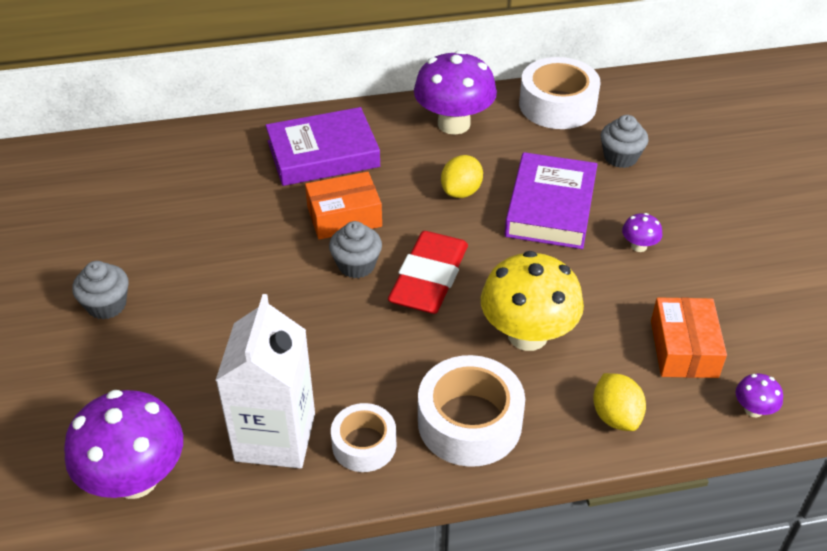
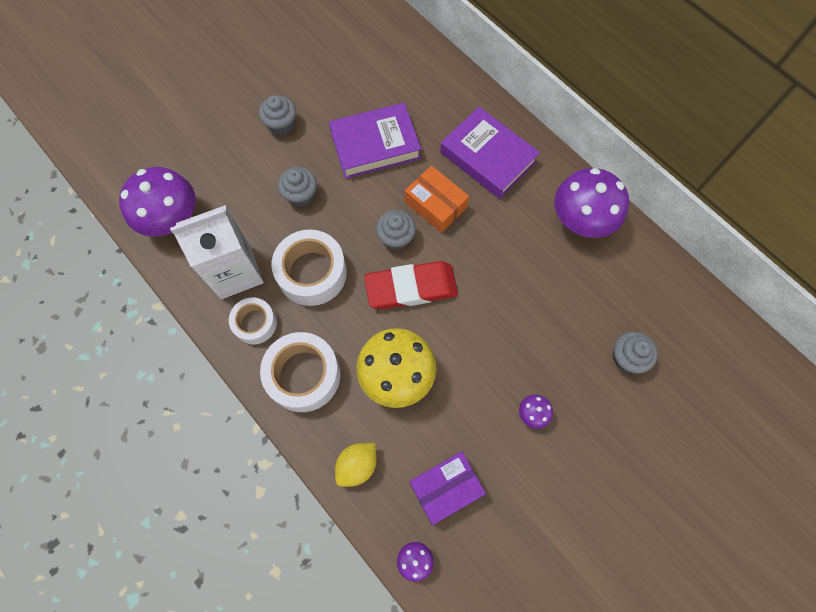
camera: 60 degrees right, 25 degrees up
(224, 326) = (300, 195): none -> grey cupcake
(461, 191) = (509, 264): yellow lemon -> none
(550, 207) = (533, 332): purple book -> purple book (375, 145)
(557, 105) = (658, 282): white tape -> white tape (312, 273)
(683, 348) = (445, 488): orange box -> purple box

